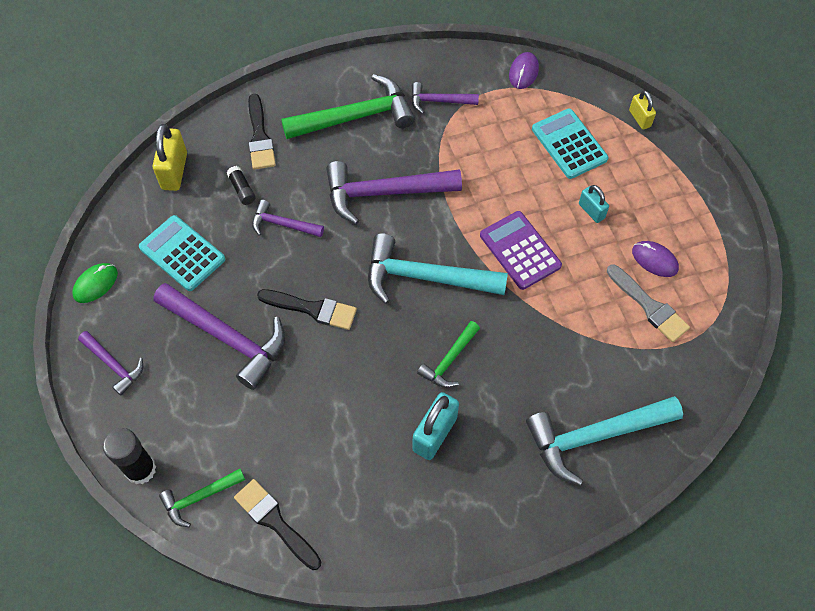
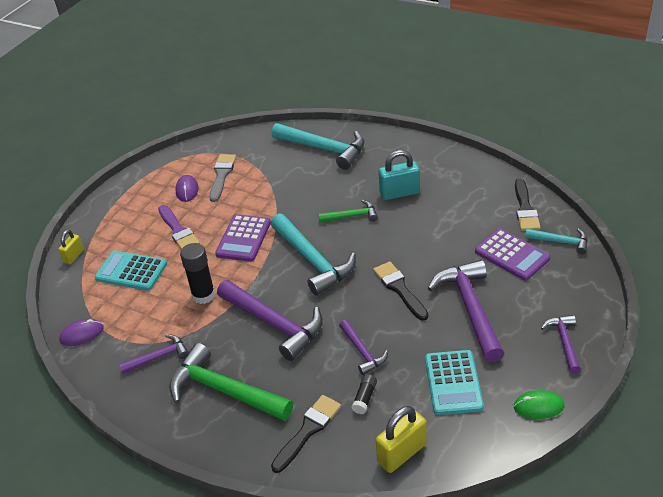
camera: 130 degrees left, 20 degrees down
(140, 469) = (588, 275): black glue stick -> black glue stick (203, 295)
(200, 497) = (560, 242): green hammer -> turquoise hammer
(238, 436) = (512, 255): none -> purple calculator
(439, 101) = (158, 357): purple hammer -> purple hammer turned 75 degrees counterclockwise
(569, 144) = (131, 271): turquoise calculator -> turquoise calculator turned 90 degrees clockwise
(591, 211) = (178, 230): turquoise padlock -> purple brush

